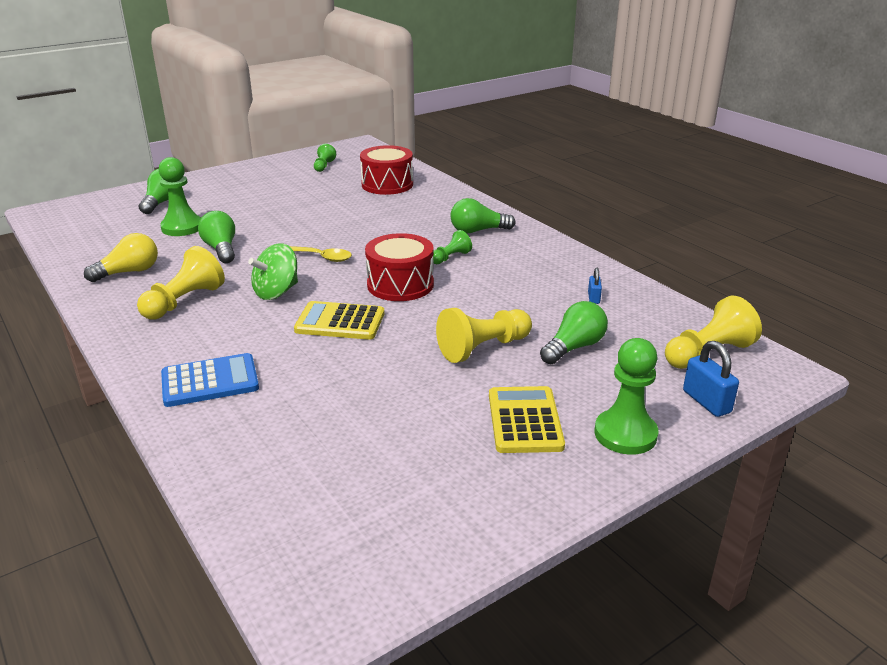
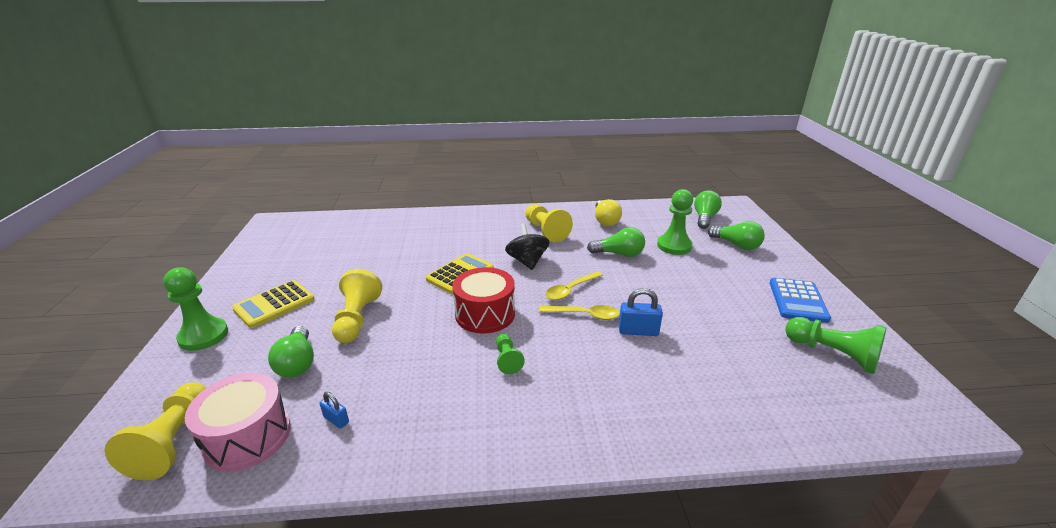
camera: 120 degrees right, 0 degrees up
(210, 381) = (447, 226): blue calculator -> blue calculator (797, 300)
(276, 292) = (527, 261): green spinning top -> black spinning top
(324, 166) = (833, 354): green pawn -> green pawn, size x1.77
(355, 243) = (585, 315): none -> yellow spoon
(387, 184) = (745, 386): red drum -> none
(478, 231) = (553, 407): green light bulb -> green light bulb (704, 218)
(525, 420) = (274, 304): yellow calculator -> yellow calculator turned 105 degrees clockwise
(657, 324) = (247, 437): none -> pink drum
(706, 402) = (154, 394): blue padlock -> blue padlock (638, 331)

